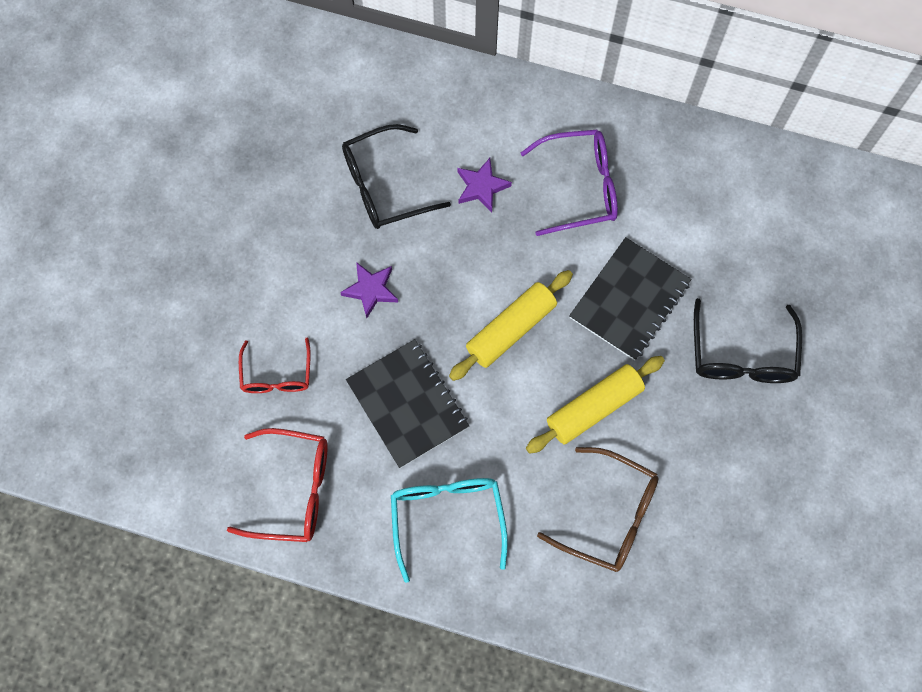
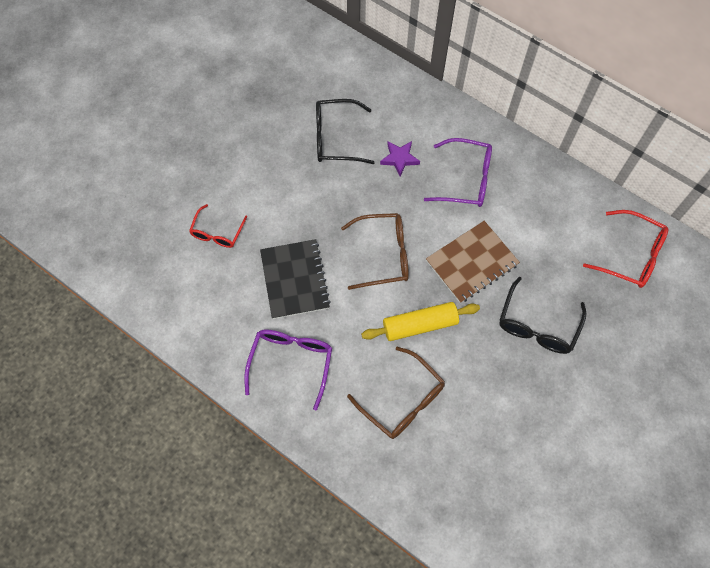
camera: 20 degrees right, 5 degrees down
(292, 490) = (197, 308): red glasses -> red glasses (630, 255)
(371, 290) = (300, 200): purple star -> none
(447, 518) = (291, 363): turquoise glasses -> purple glasses
(511, 329) = (383, 255): yellow rolling pin -> brown glasses
(629, 300) = (472, 263): black notebook -> brown notebook

